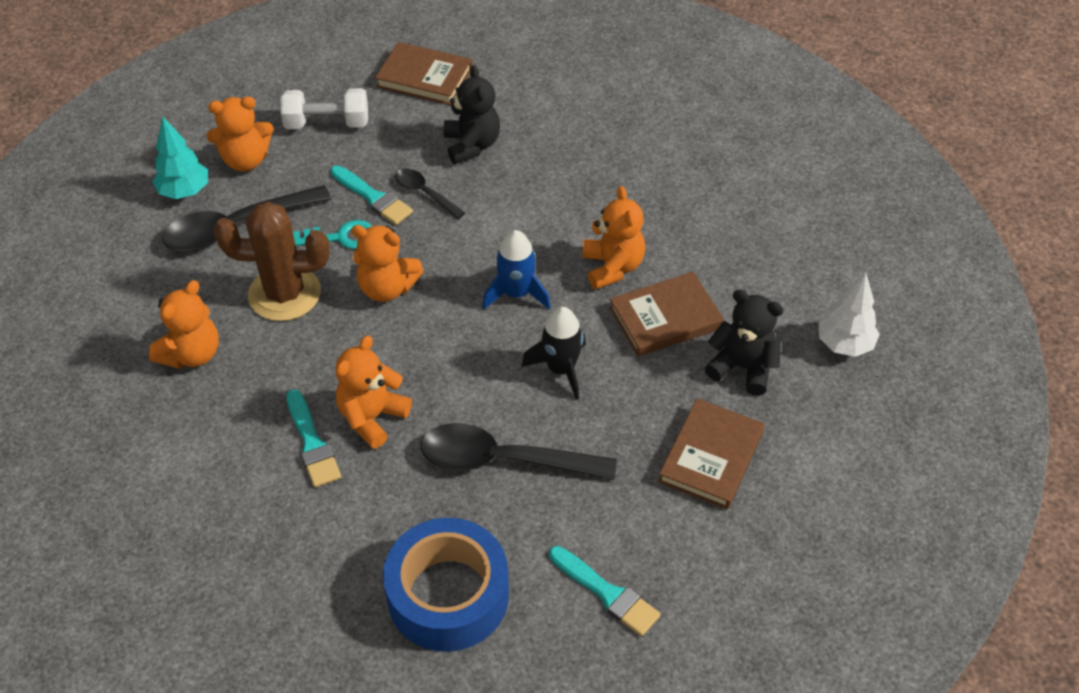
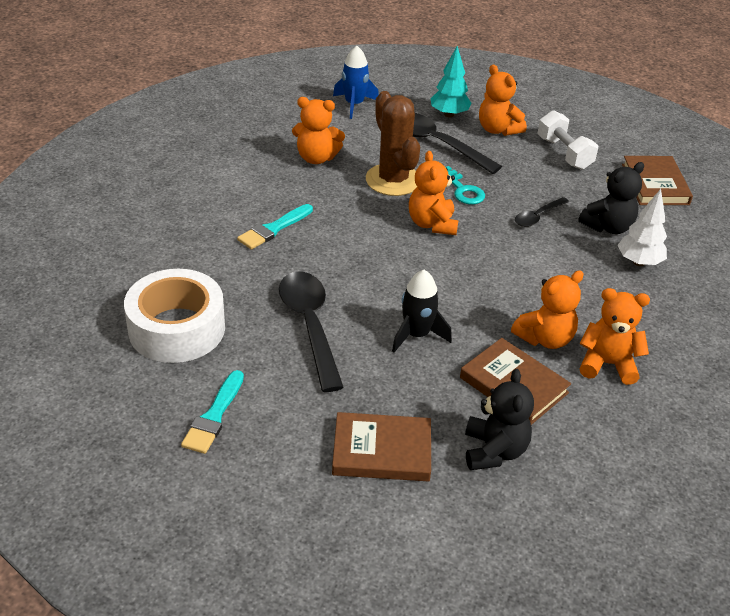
camera: 65 degrees right, 10 degrees down
(372, 417) = (311, 249): orange teddy bear -> orange teddy bear (607, 364)
(373, 197) = (512, 194): turquoise brush -> none
(424, 193) = (537, 217): black spoon -> black spoon turned 150 degrees counterclockwise
(448, 595) = (177, 328): blue tape -> white tape
(516, 293) = (475, 290): blue rocket -> blue rocket (354, 104)
(844, 344) = (573, 523): white tree -> white tree (638, 262)

